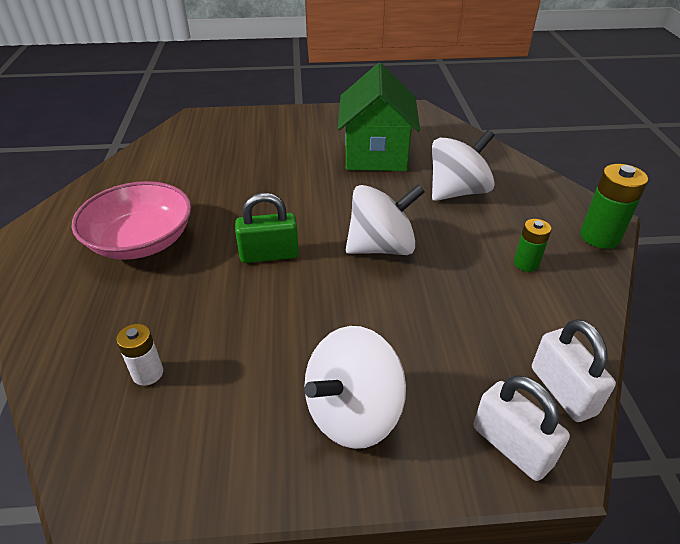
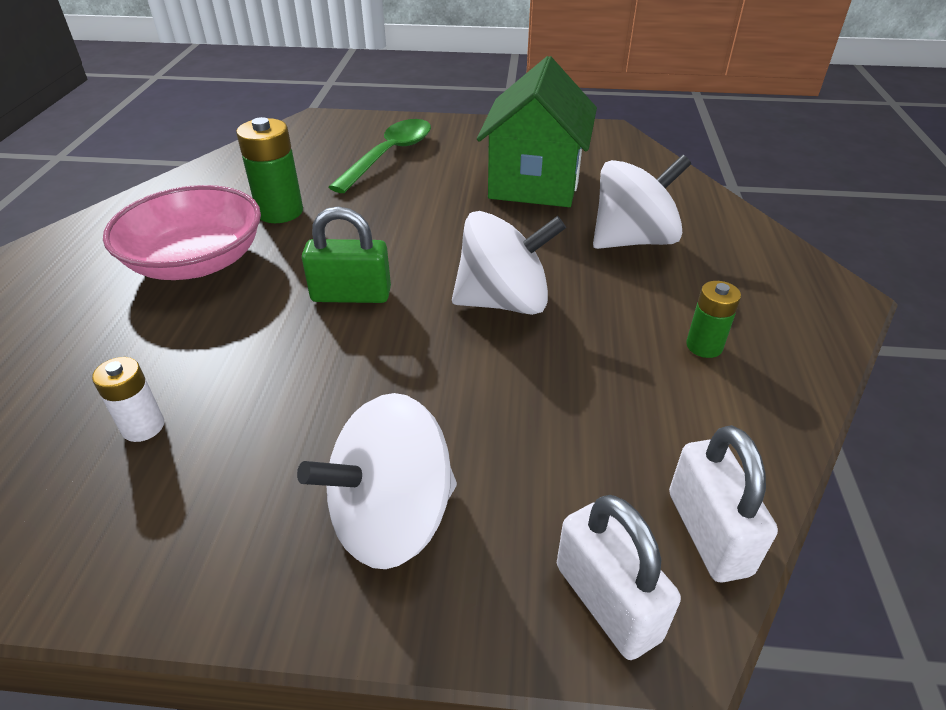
camera: 10 degrees right, 0 degrees up
(261, 142) = (389, 155): none -> green spoon
(599, 237) = (826, 321): green battery -> green battery (280, 212)

